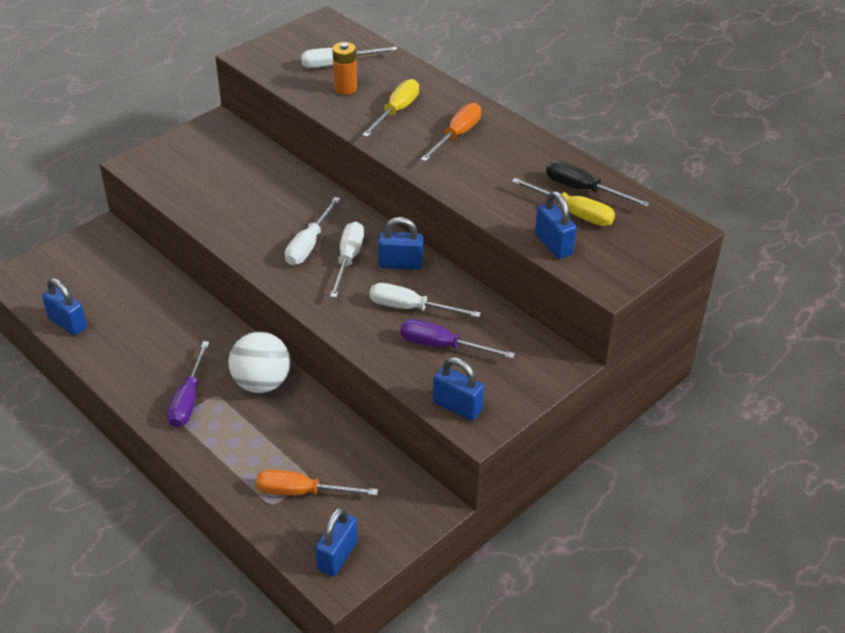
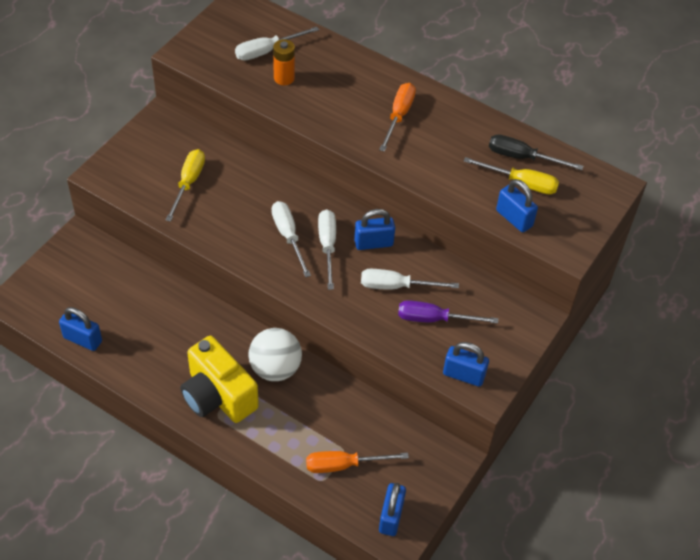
camera: 15 degrees left, 10 degrees up
(188, 399) = (218, 396): purple screwdriver -> yellow camera
(309, 244) = (288, 236): white screwdriver -> white screwdriver turned 150 degrees clockwise
(396, 111) = (338, 97): yellow screwdriver -> yellow screwdriver (188, 183)

